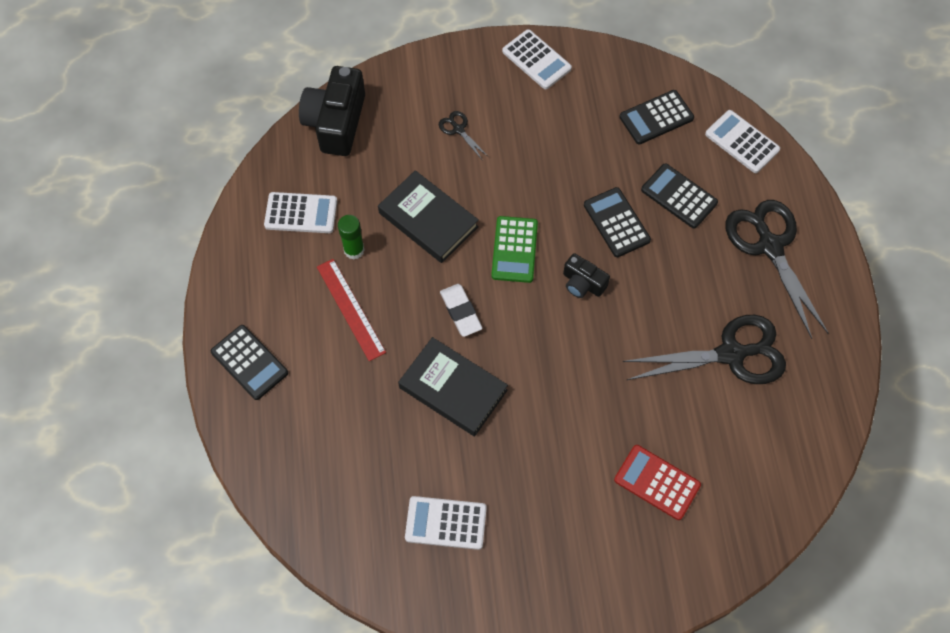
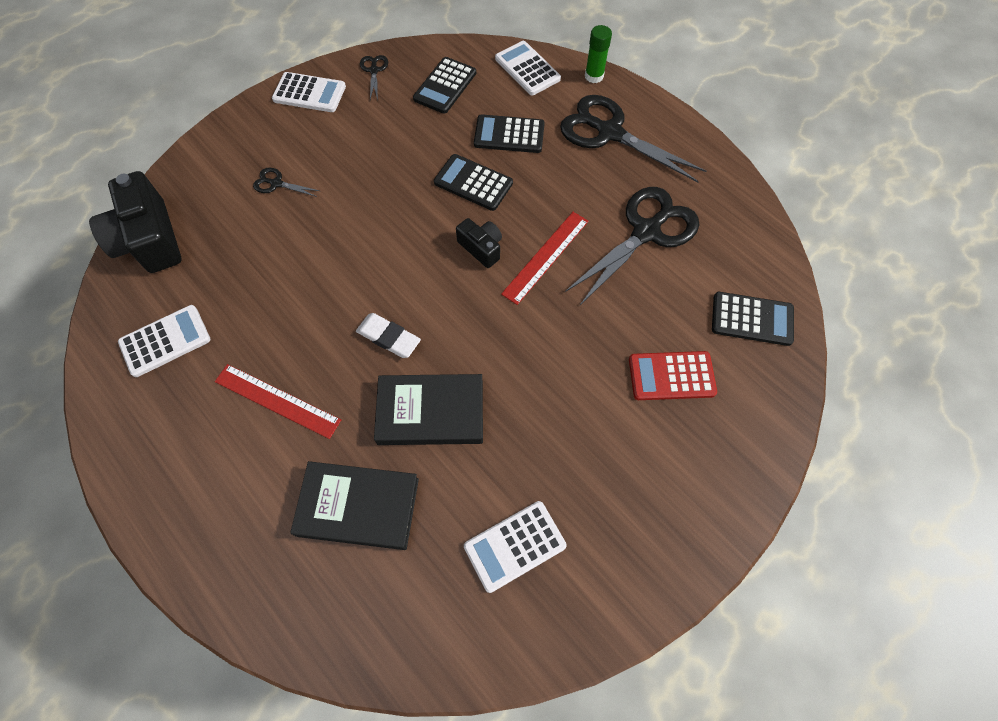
camera: 35 degrees left, 0 degrees up
(249, 362) = (201, 521): black calculator -> black calculator (752, 319)
(354, 250) = (244, 343): green glue stick -> green glue stick (594, 76)
(428, 220) = (300, 275): black book -> black book (358, 506)
(514, 250) = (400, 255): green calculator -> none
(583, 283) = (481, 248): black camera -> black camera turned 135 degrees counterclockwise
(605, 68) = (374, 70): none -> black scissors
(629, 323) = (545, 257): none -> red ruler
(742, 142) = (527, 69): white calculator -> white calculator turned 45 degrees clockwise

